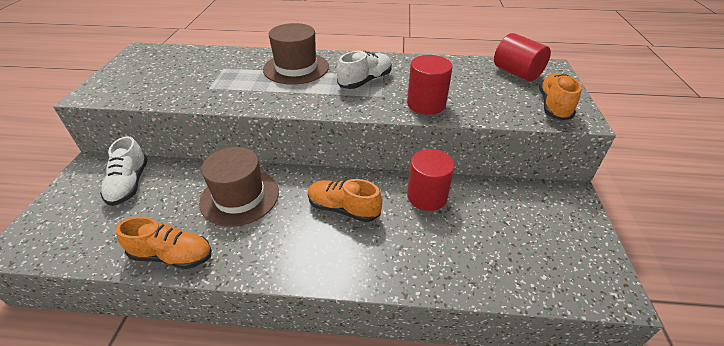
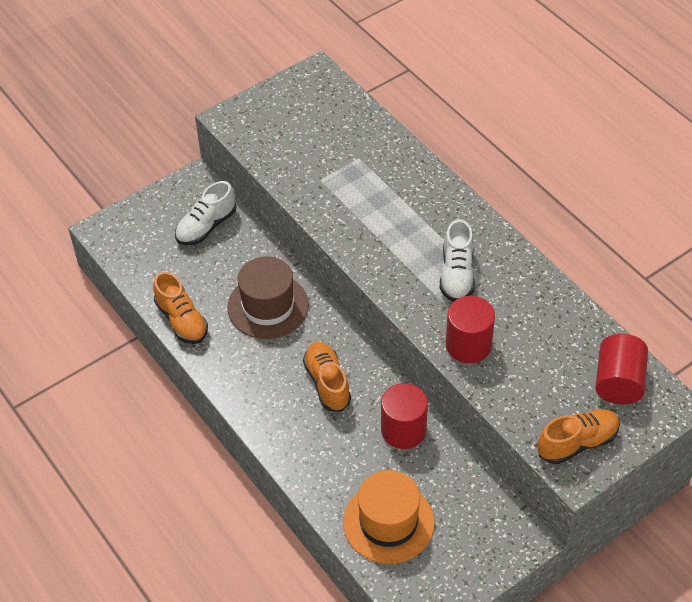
camera: 50 degrees right, 10 degrees up
(296, 68) = (419, 207): brown hat -> none
(365, 81) = (457, 274): white shoe -> white shoe turned 90 degrees clockwise
(505, 256) = (388, 522): none -> orange hat

